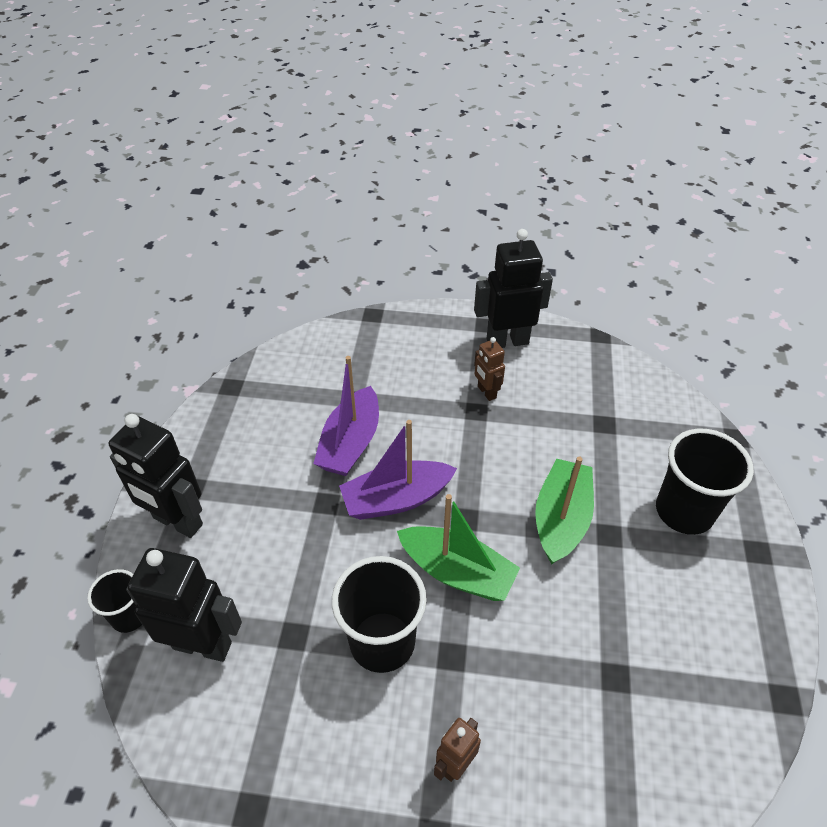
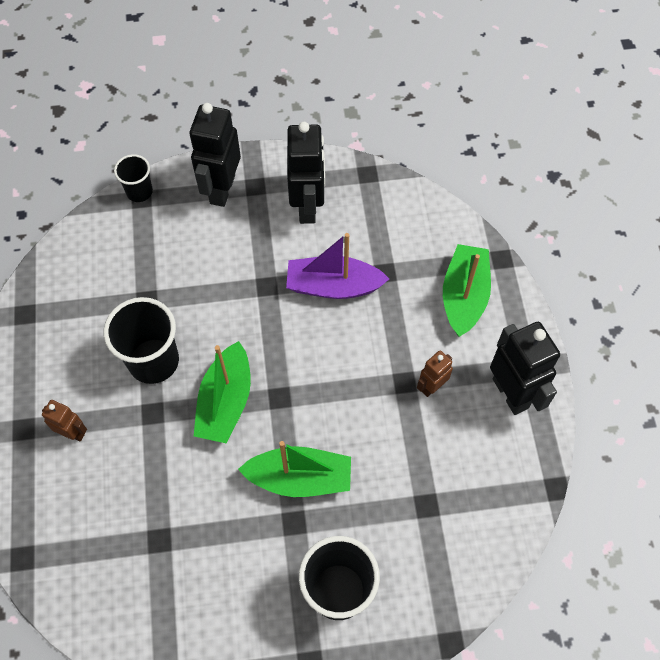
camera: 75 degrees right, 15 degrees up
(202, 644) = (128, 244): black robot -> black robot (308, 206)
(396, 499) = (284, 338): purple boat -> none
(400, 348) = (464, 296): none -> green boat

